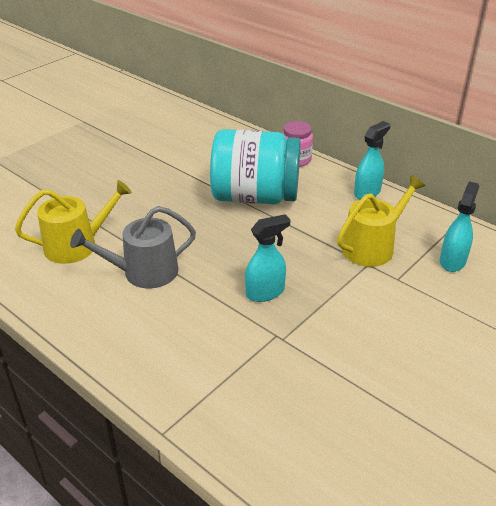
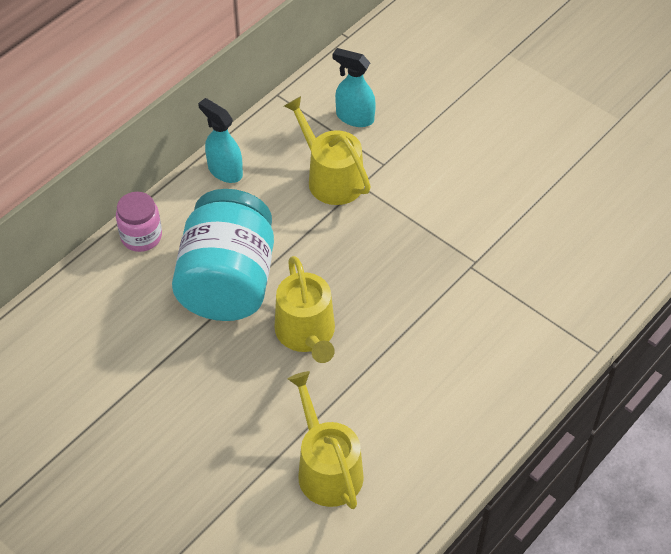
camera: 90 degrees left, 15 degrees up
(144, 272) = (378, 389): grey watering can -> none
(203, 235) = (307, 333): none -> yellow watering can
(265, 292) = (408, 274): turquoise spray bottle -> none

